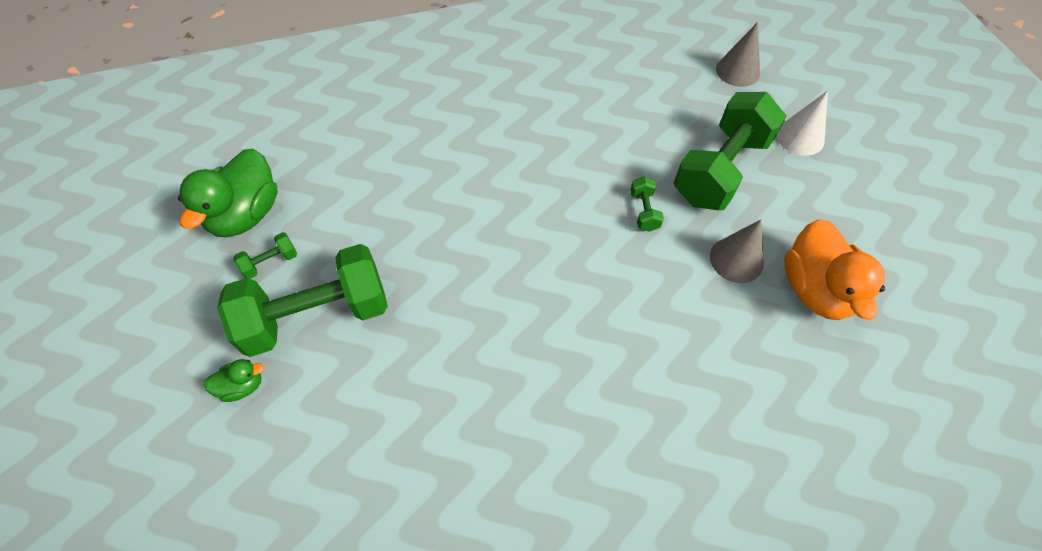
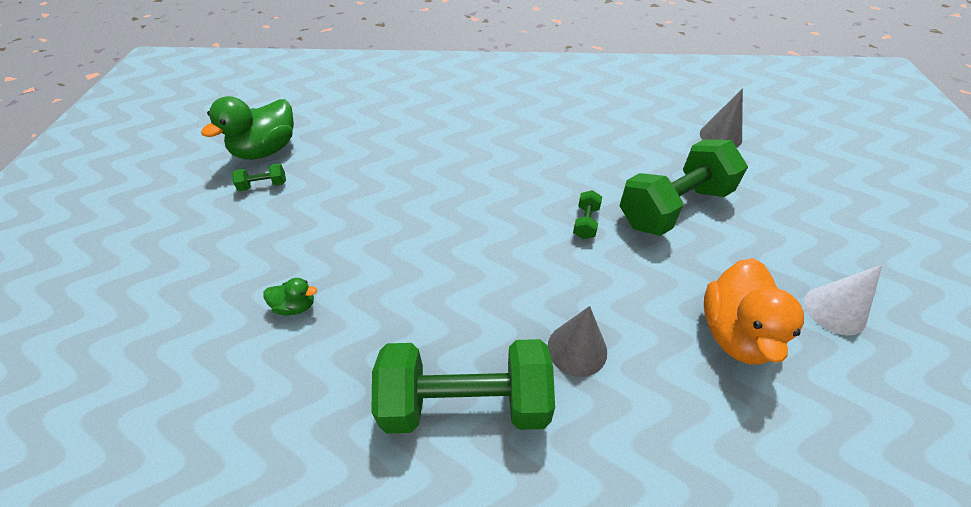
camera: 20 degrees right, 10 degrees down
(242, 386) = (189, 265): green duck -> green duck (296, 306)
(317, 315) = (274, 230): green dumbbell -> green dumbbell (466, 402)
(736, 259) = (660, 284): grey cone -> grey cone (577, 349)
(800, 137) = (765, 199): white cone -> white cone (834, 310)

